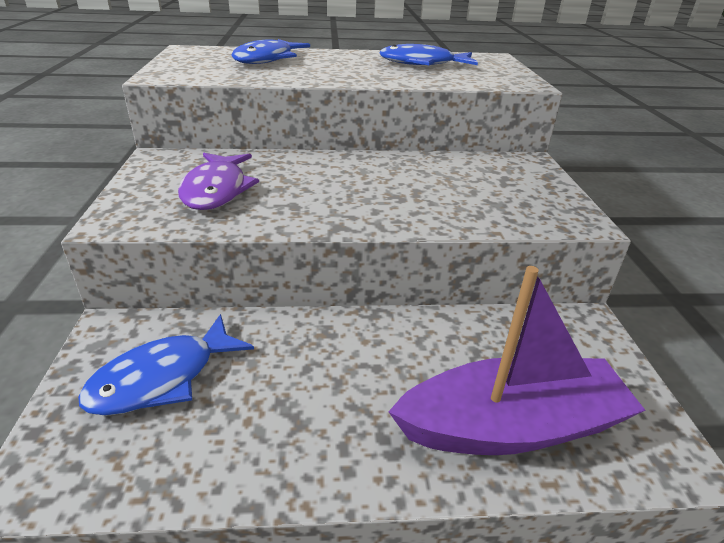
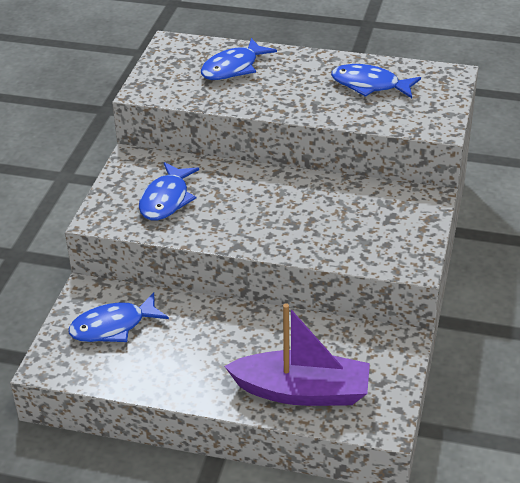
camera: 20 degrees right, 5 degrees up
(217, 190) = (166, 200): purple fish -> blue fish

